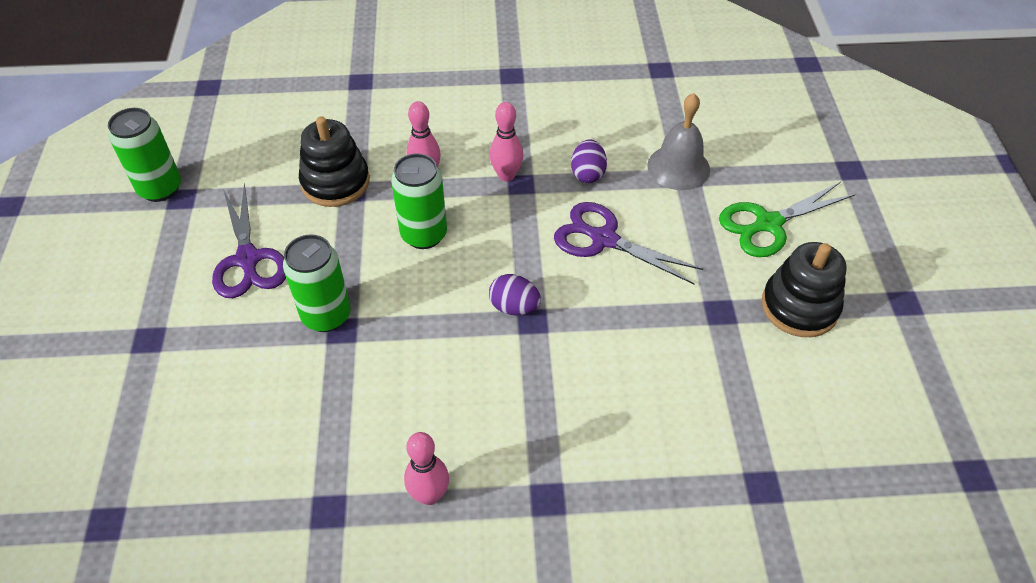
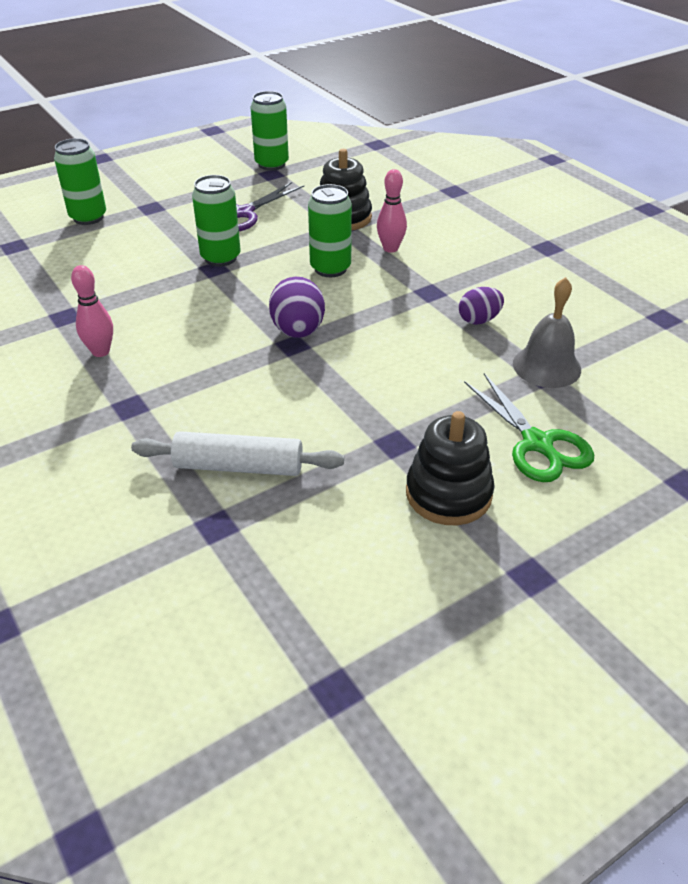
camera: 60 degrees right, 10 degrees down
(110, 414) = (88, 217): none -> green can
(506, 175) = (431, 282): pink bowling pin -> none
(514, 307) = (298, 331): purple egg -> purple egg, size x1.52
(604, 239) = (413, 352): purple scissors -> none
(693, 438) = (238, 467): none -> white rolling pin
(768, 224) = (537, 443): green scissors -> green scissors turned 150 degrees counterclockwise

